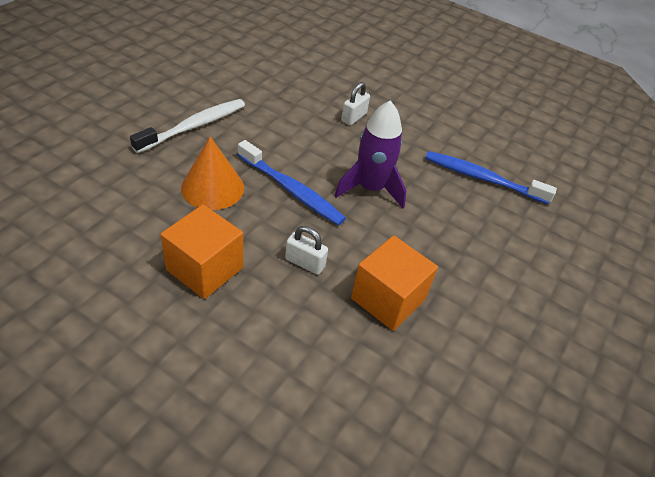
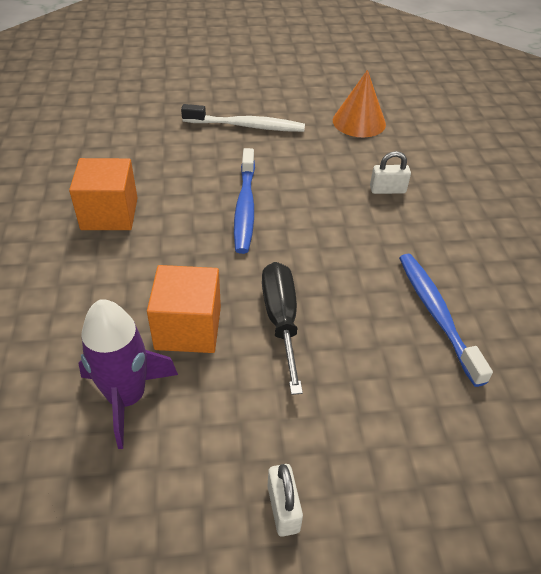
camera: 55 degrees right, 0 degrees up
(212, 187) = (194, 170): orange cone -> orange cone (359, 122)
(305, 263) = (173, 258): white padlock -> white padlock (283, 508)
(370, 188) = (309, 248): purple rocket -> purple rocket (127, 397)
(425, 247) = (281, 320): none -> black screwdriver

